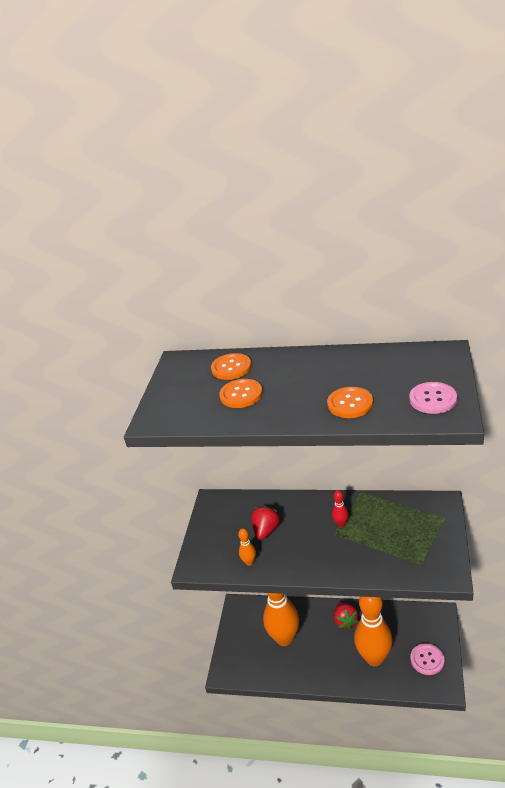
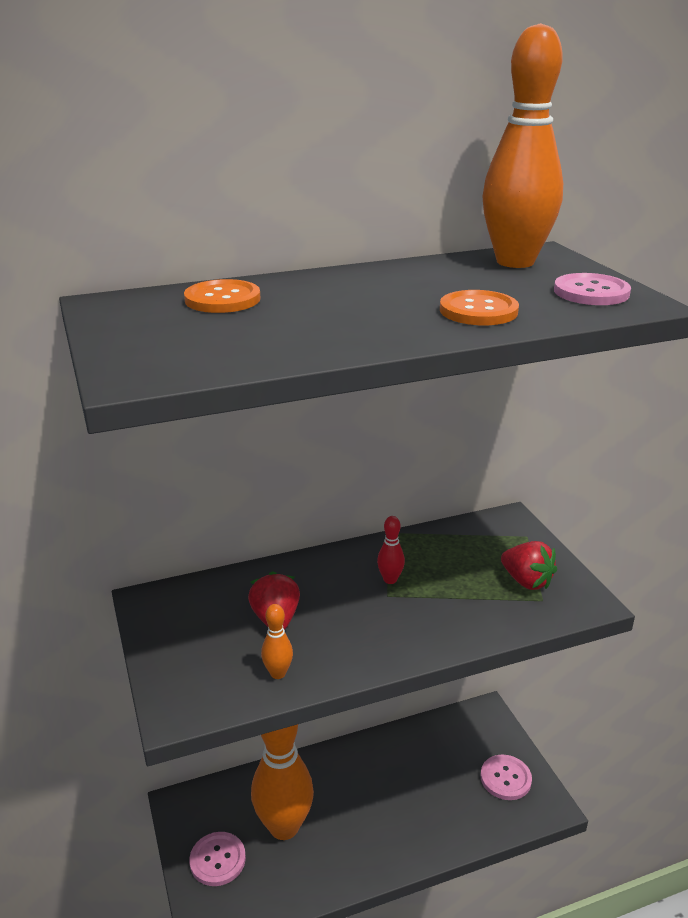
camera: 35 degrees left, 5 degrees down
(241, 395) = (278, 324): orange button -> none
(243, 643) = (217, 860): none -> pink button
(345, 621) = (364, 766): red strawberry -> red strawberry (526, 581)
(374, 658) = (434, 804): orange bowling pin -> orange bowling pin (515, 262)

